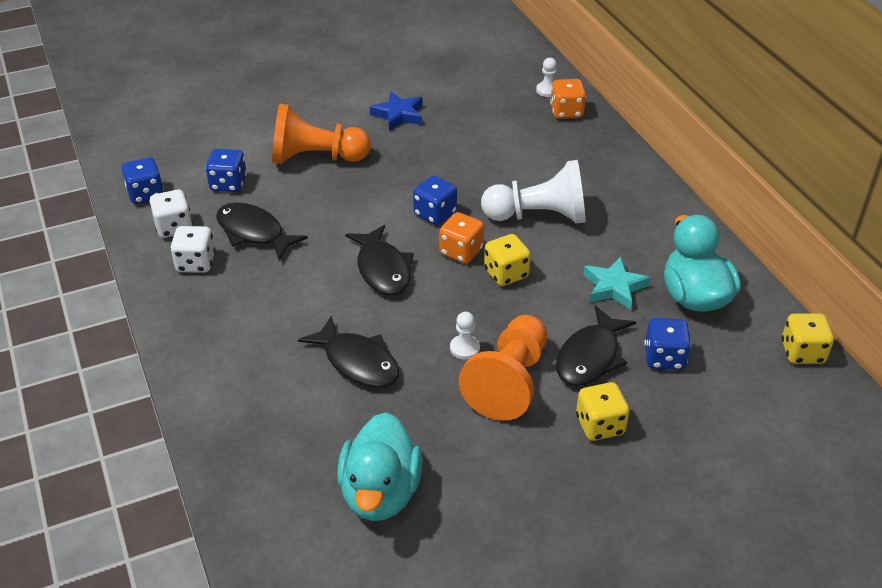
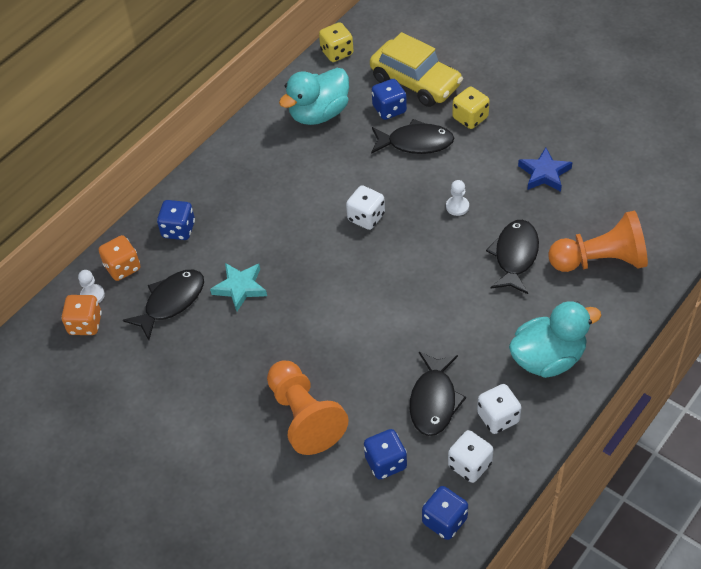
camera: 115 degrees left, 10 degrees up
(380, 493) = (603, 191): turquoise duck -> turquoise duck (548, 358)
(382, 269) = (414, 291): black fish -> black fish (171, 302)
(399, 115) = (197, 389): blue star -> blue star (544, 173)
(435, 214) = (326, 291): blue dice -> blue dice (178, 230)
(461, 251) = (360, 254): orange dice -> orange dice (85, 324)
(506, 274) = (366, 217): yellow dice -> white dice
(509, 382) = (469, 172): orange pawn -> orange pawn (600, 260)
(539, 216) = (285, 226): white pawn -> none
(614, 287) = (338, 155): turquoise star -> turquoise star (240, 288)
(700, 402) = (415, 82): none -> yellow car

